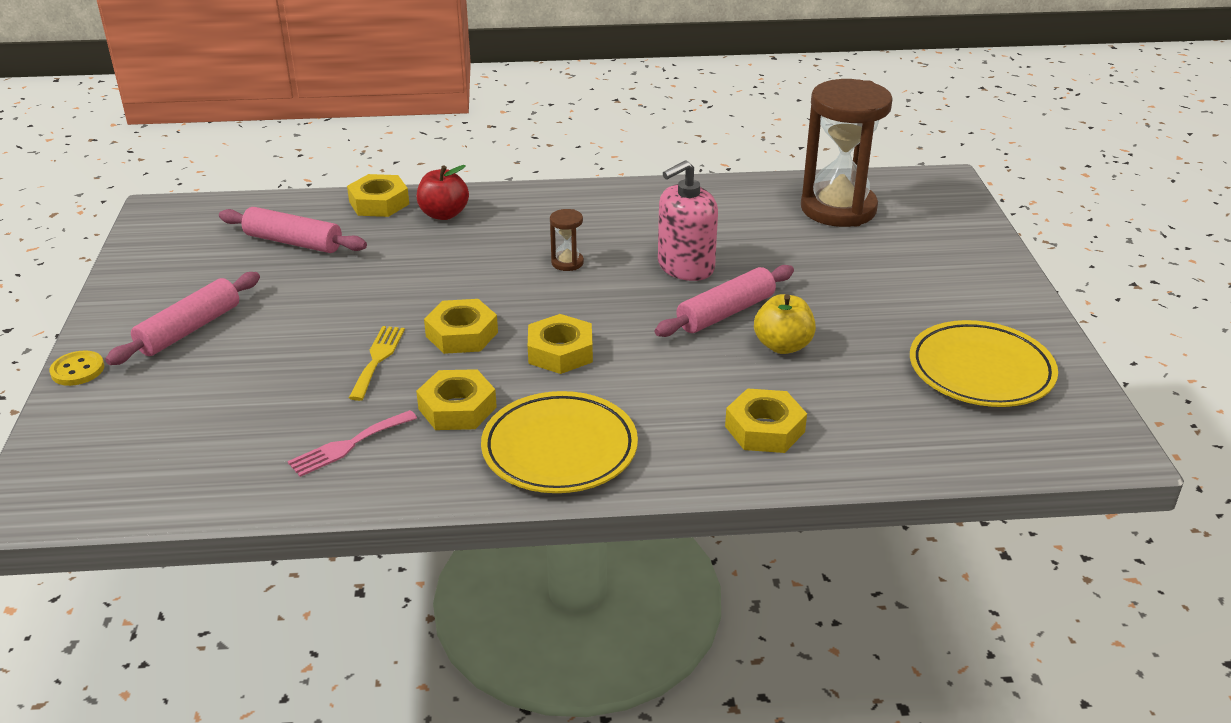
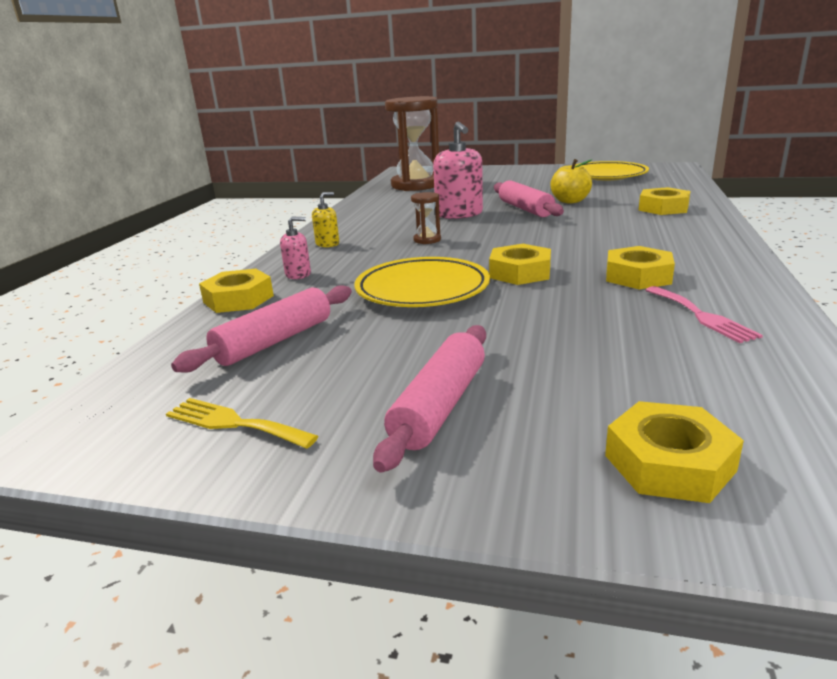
camera: 70 degrees left, 10 degrees down
(77, 370) = (515, 507): yellow button -> none
(189, 329) = (439, 406): pink rolling pin -> pink rolling pin turned 60 degrees clockwise
(377, 359) = (551, 303): yellow fork -> yellow fork (234, 423)
(444, 214) = (298, 274): red apple -> pink soap dispenser
(542, 207) = (327, 244): none -> yellow soap dispenser
(559, 449) = (694, 250): yellow plate -> yellow plate (422, 290)
(560, 352) = (560, 245): yellow nut -> yellow nut (669, 463)

